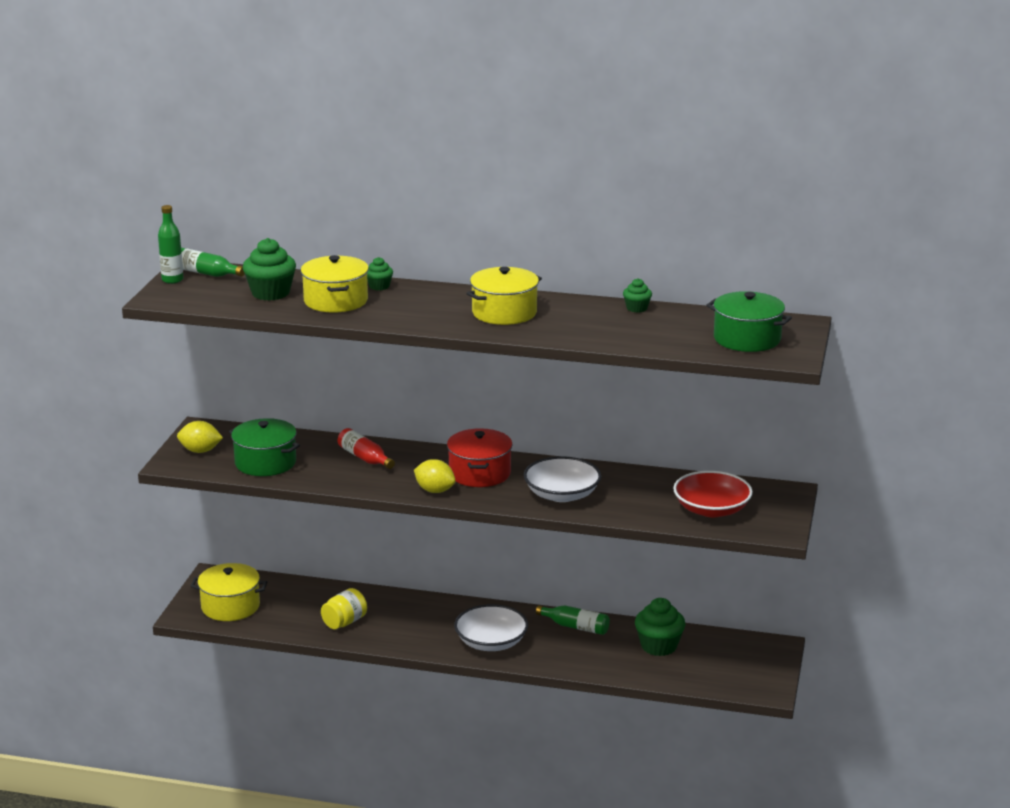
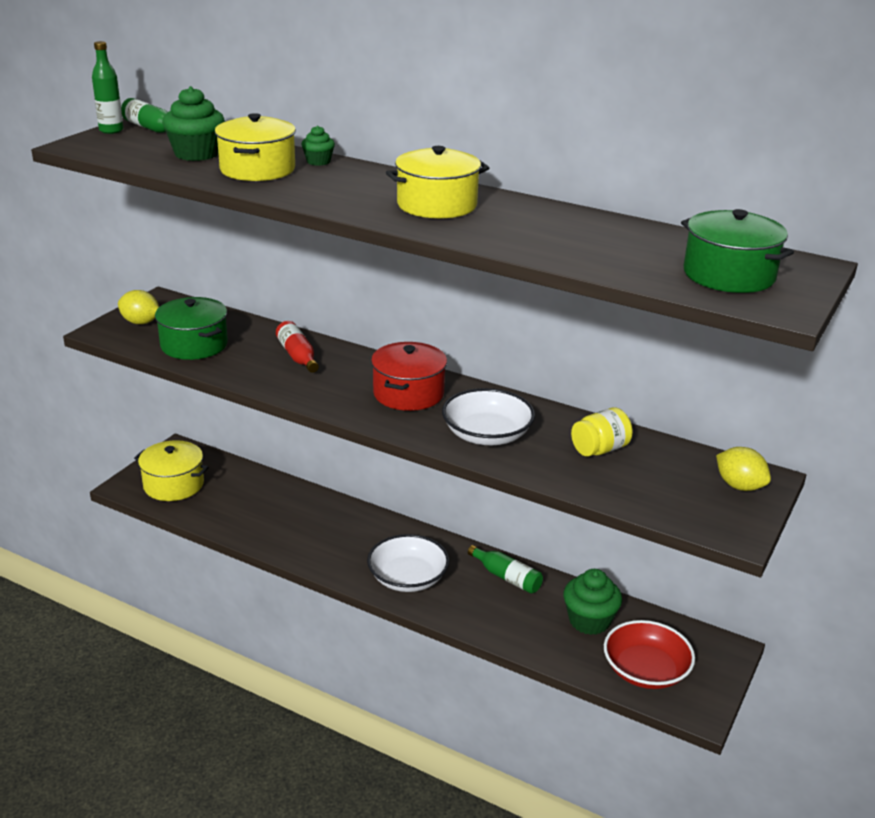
camera: 15 degrees right, 5 degrees up
(344, 622) = (271, 524): yellow jar -> yellow jar (600, 449)
(435, 490) = (347, 405): yellow lemon -> yellow lemon (739, 486)
(637, 308) = (602, 220): green cupcake -> none
(711, 509) = (659, 485): red bowl -> red bowl (645, 670)

